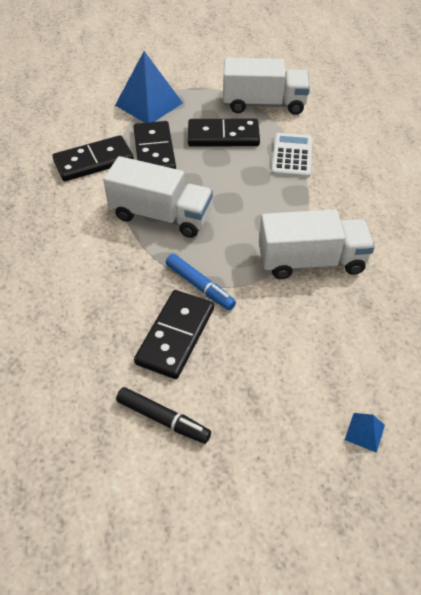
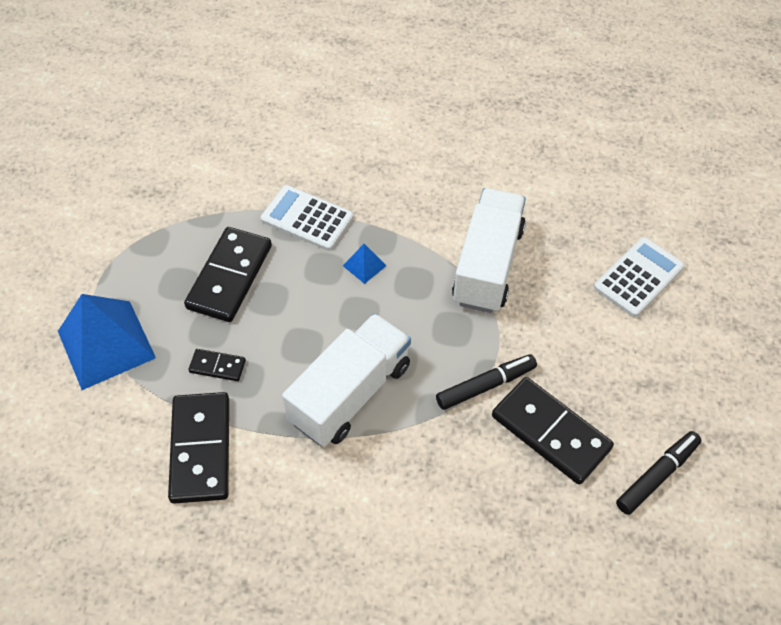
camera: 70 degrees left, 5 degrees up
(154, 151) = (217, 366): black domino -> black domino, size x0.49
(200, 286) = (486, 386): blue marker -> black marker
(264, 104) = (189, 210): white truck -> none
(361, 367) = (638, 277): none -> white calculator
(364, 432) = (711, 305): blue pyramid -> blue pyramid (364, 265)

